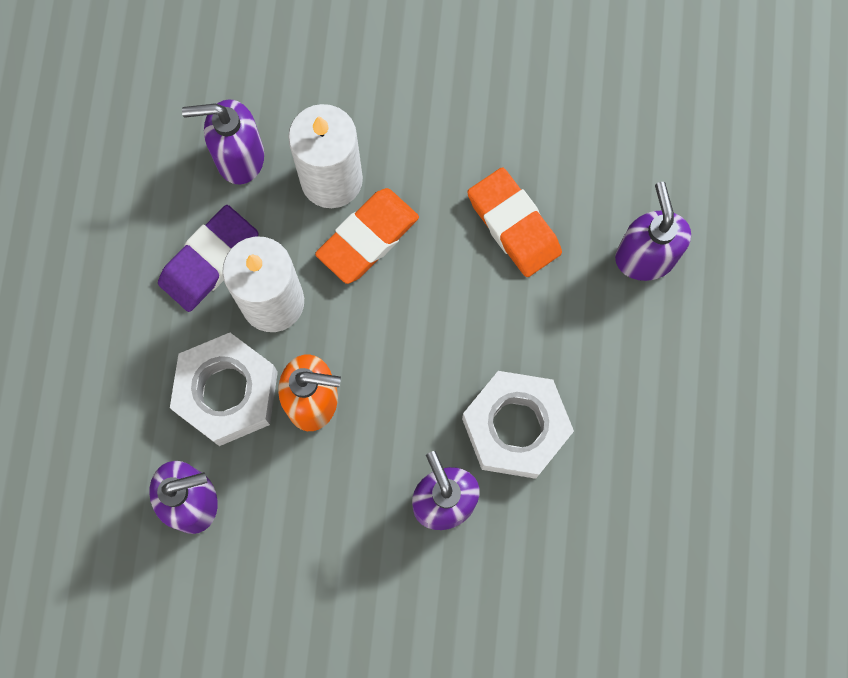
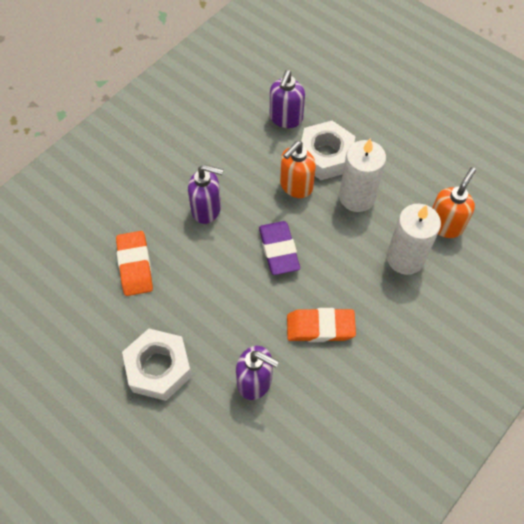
camera: 125 degrees right, 15 degrees down
(209, 261) = (396, 183): purple eraser -> purple eraser (278, 250)
(239, 157) = (445, 225): purple soap dispenser -> orange soap dispenser
(368, 238) = (361, 255): orange eraser -> orange eraser (135, 265)
(515, 427) = (216, 260): white nut -> white nut (159, 368)

